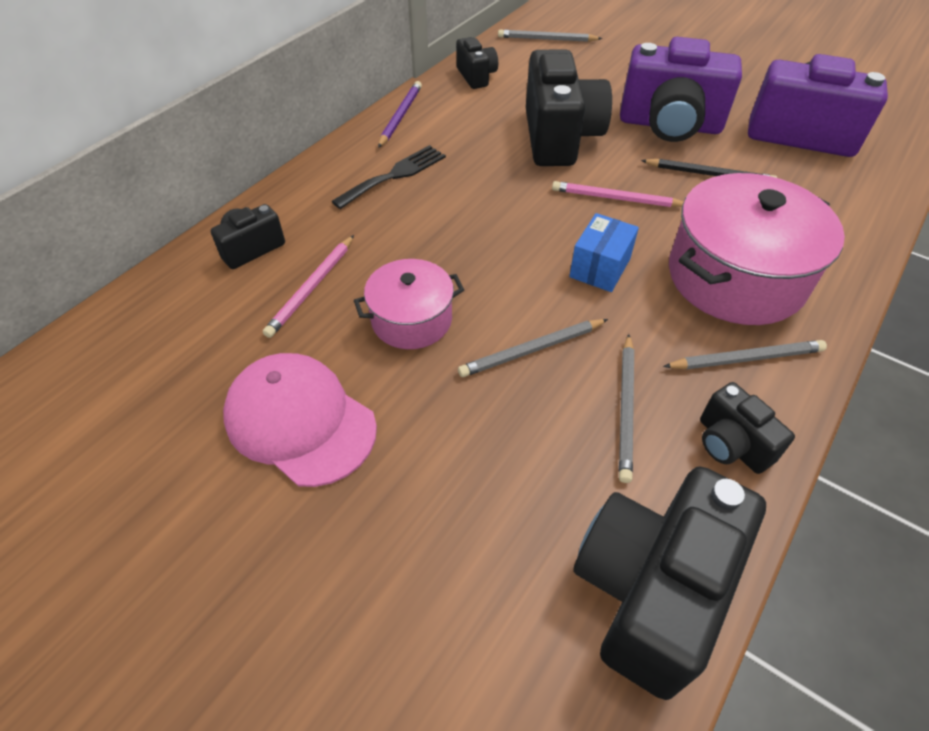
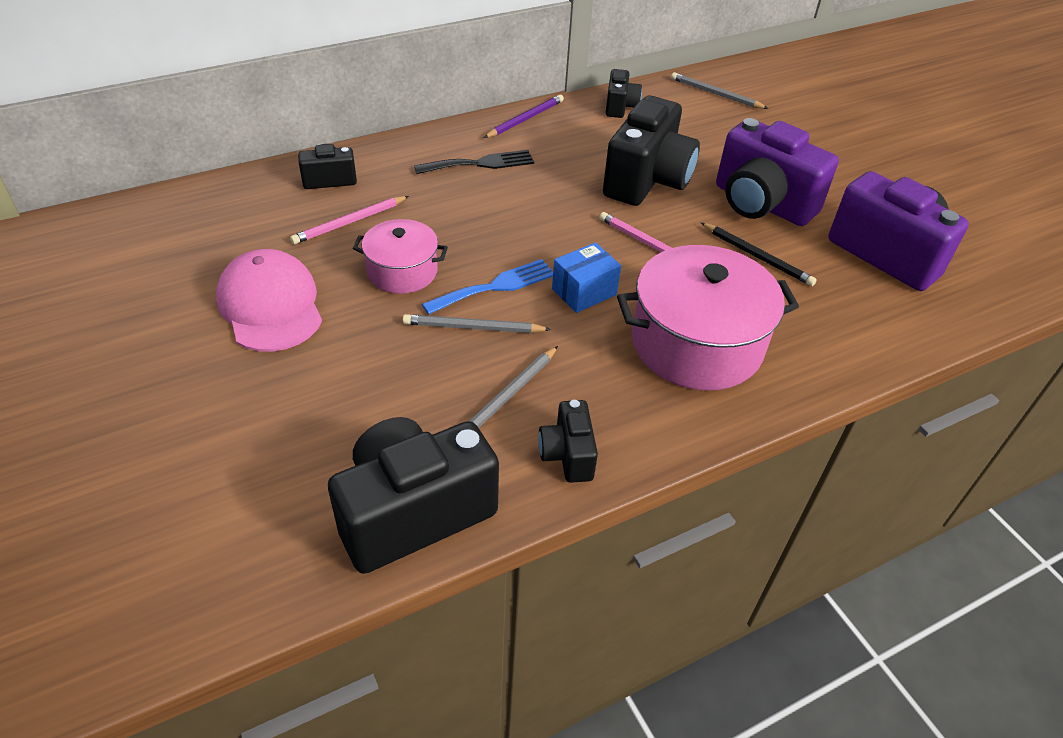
camera: 25 degrees right, 5 degrees down
(516, 297) = (495, 286): none -> blue fork
(746, 358) = (642, 404): grey pencil -> none

